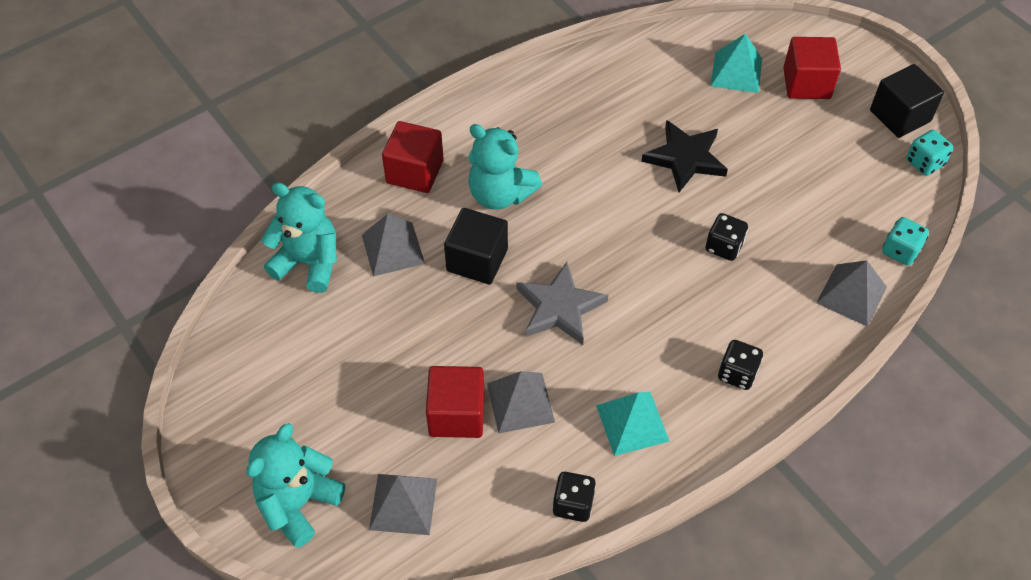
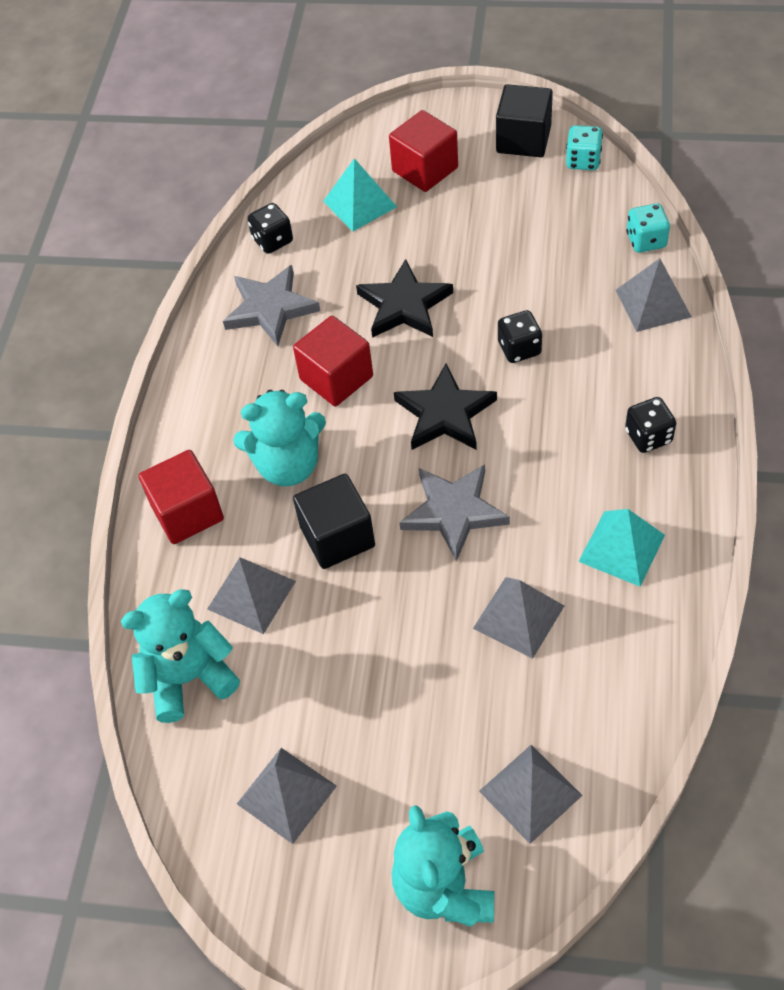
camera: 40 degrees left, 0 degrees up
(281, 373) = (287, 794): none -> grey pyramid
(457, 414) = (480, 677): red cube -> red cube (336, 378)
(573, 504) = (657, 654): black dice -> black dice (272, 240)
(602, 93) = (270, 308): none -> grey star
(627, 245) = (445, 414): none -> black star

